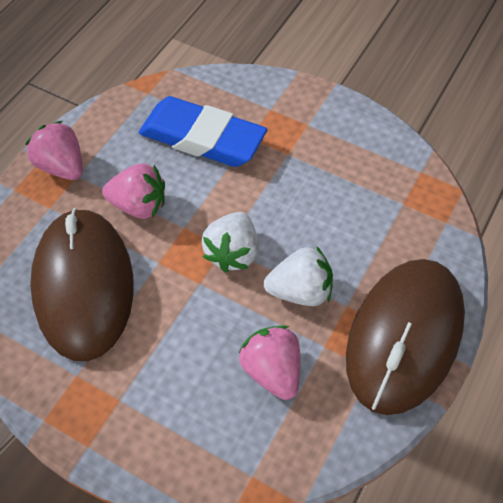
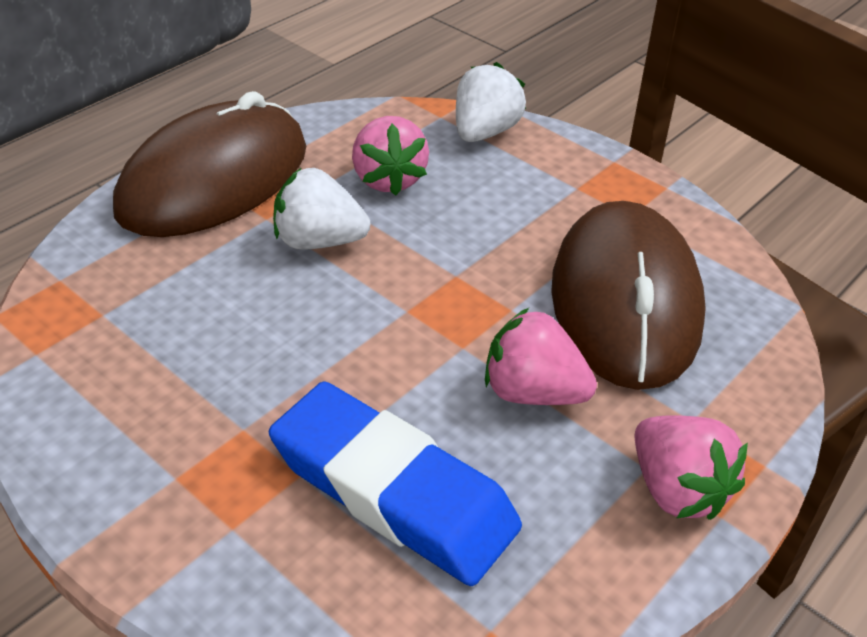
camera: 170 degrees left, 15 degrees down
(233, 253) = (396, 299): white strawberry -> white strawberry (484, 132)

